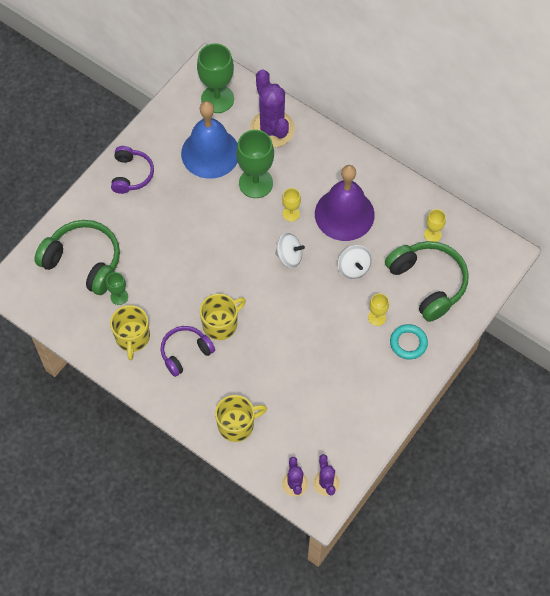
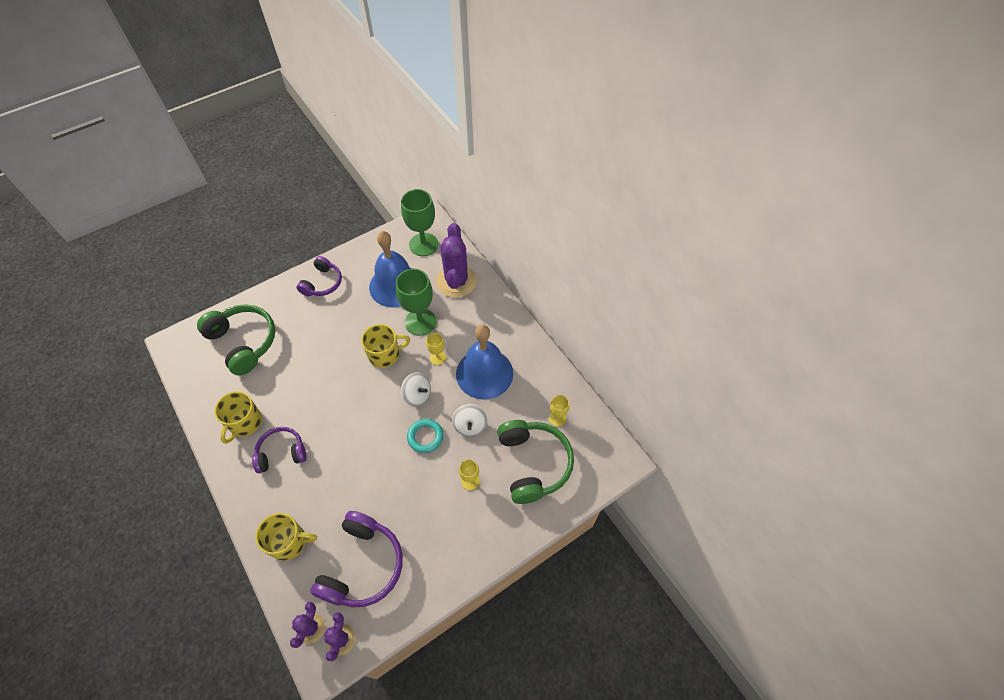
camera: 20 degrees right, 5 degrees down
(119, 296) = (255, 382): green goblet -> none
(221, 324) = (326, 437): yellow mug -> yellow mug (385, 354)
(314, 420) = (362, 565): none -> purple headphones
(344, 214) = (484, 373): purple bell -> blue bell
(408, 343) = (489, 518): turquoise ring -> turquoise ring (425, 437)

